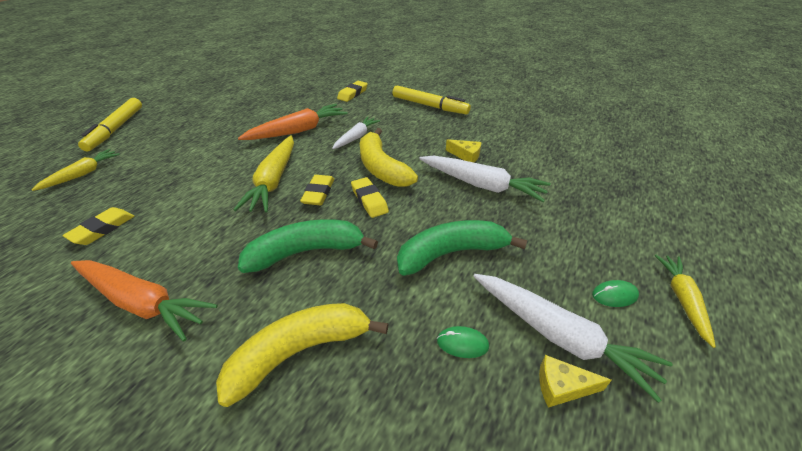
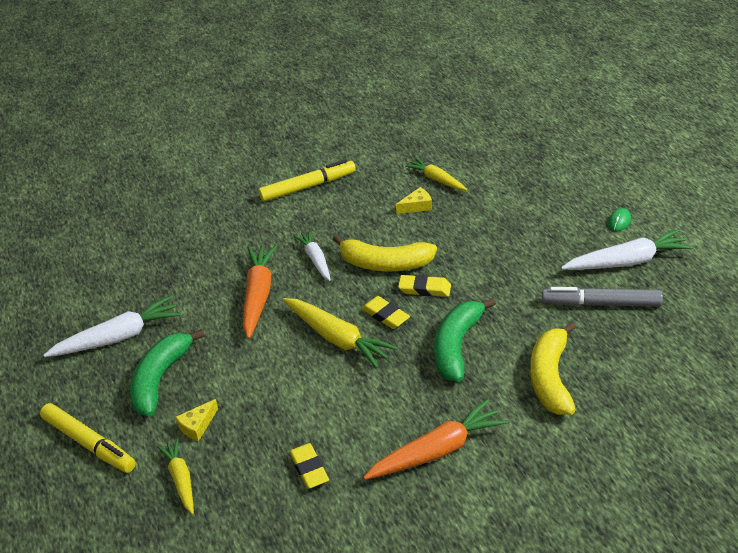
camera: 50 degrees left, 0 degrees up
(352, 94) = (218, 228): yellow eraser -> none
(451, 253) = (524, 272): green banana -> green banana (160, 379)
(462, 343) = (601, 303): green mouse -> grey marker
(482, 185) = (465, 218): white carrot -> white carrot (118, 337)
(562, 387) = (657, 279): yellow cheese -> yellow cheese (197, 426)
(682, 300) = (644, 197): yellow carrot -> yellow carrot (436, 179)

